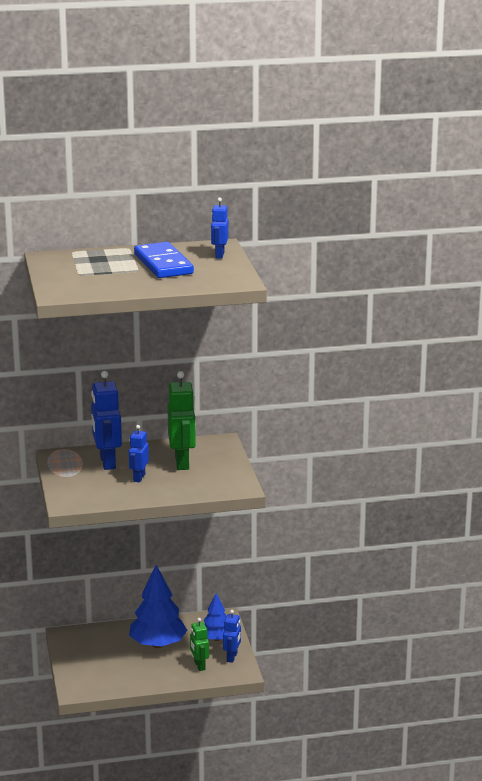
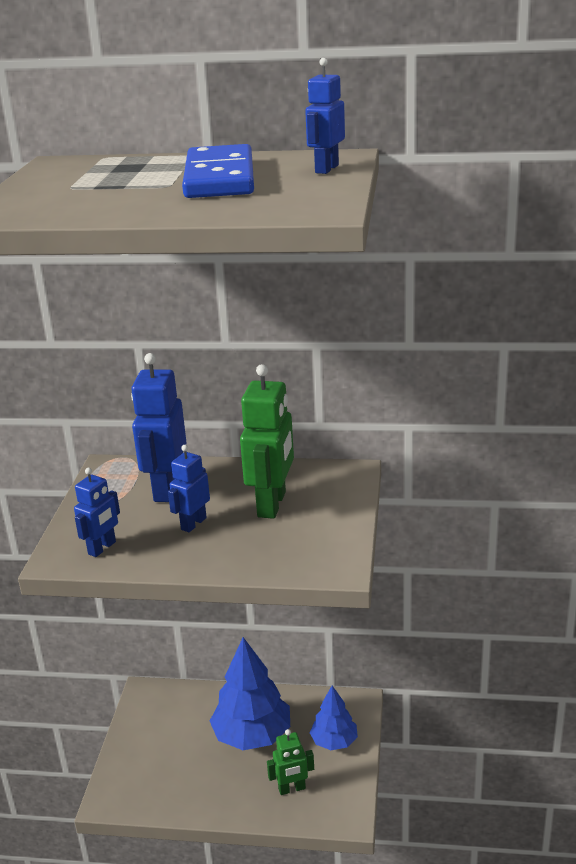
camera: 20 degrees right, 5 degrees up
(199, 666) = (292, 789): green robot -> green robot turned 105 degrees counterclockwise
(232, 657) = (343, 782): blue robot -> blue robot (102, 548)

